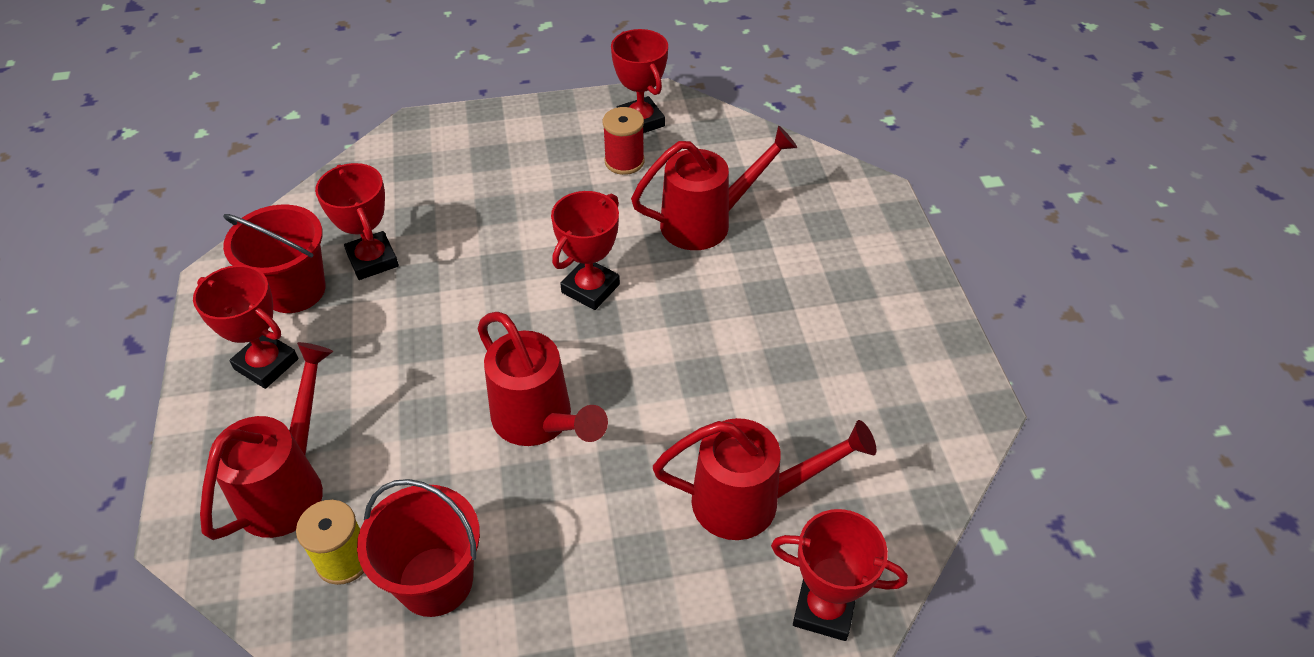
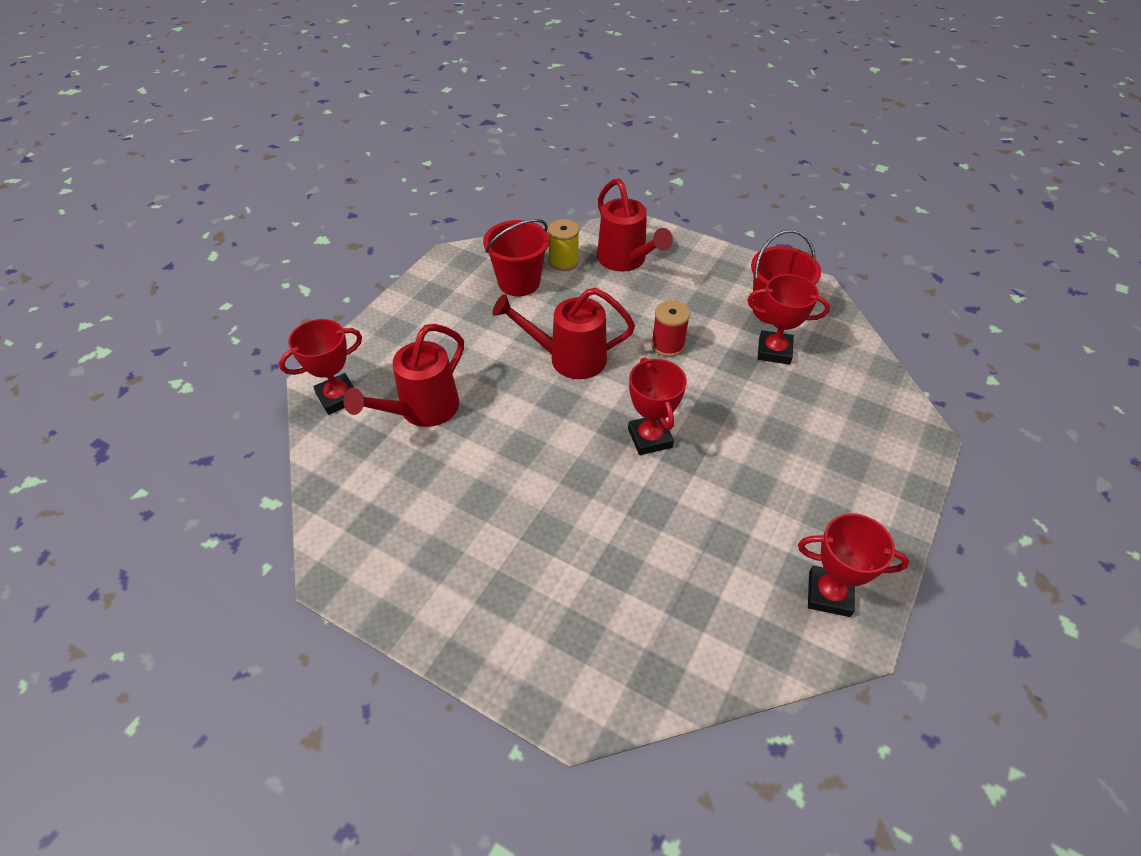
camera: 130 degrees right, 0 degrees up
(266, 364) = (719, 280): red trophy -> none
(624, 161) = (777, 544): red spool -> red spool (667, 345)
(706, 222) = (655, 548): red watering can -> none

